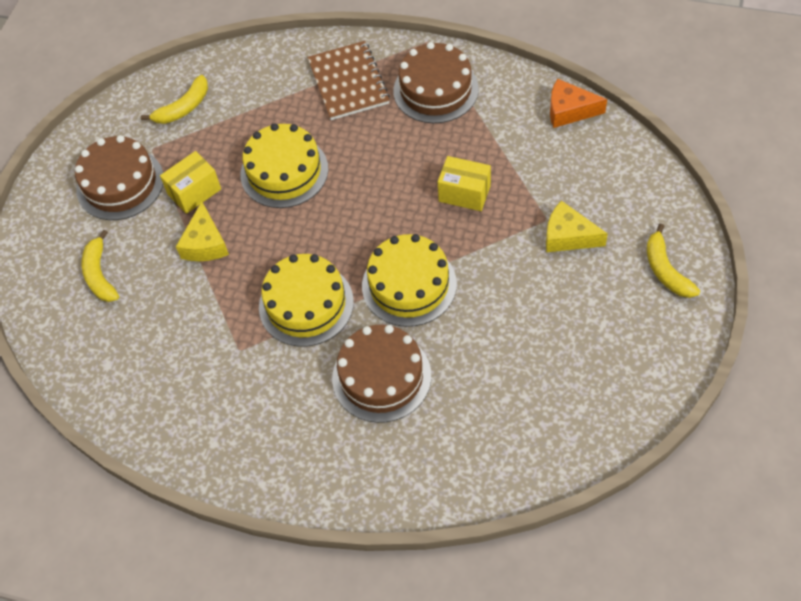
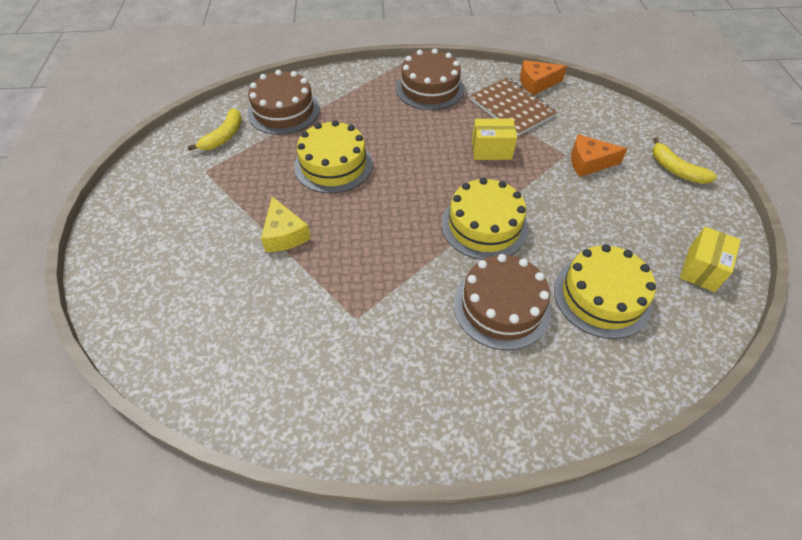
camera: 25 degrees left, 5 degrees down
(100, 274) = (187, 284): yellow banana -> none
(120, 184) = (183, 204): brown cake -> brown cake (284, 111)
(194, 192) = (258, 196): yellow box -> yellow box (701, 269)
(306, 304) = (401, 262): yellow cake -> yellow cake (602, 296)
(348, 82) = (358, 95): brown notebook -> brown notebook (512, 108)
(568, 236) = (589, 163): yellow cheese -> orange cheese

